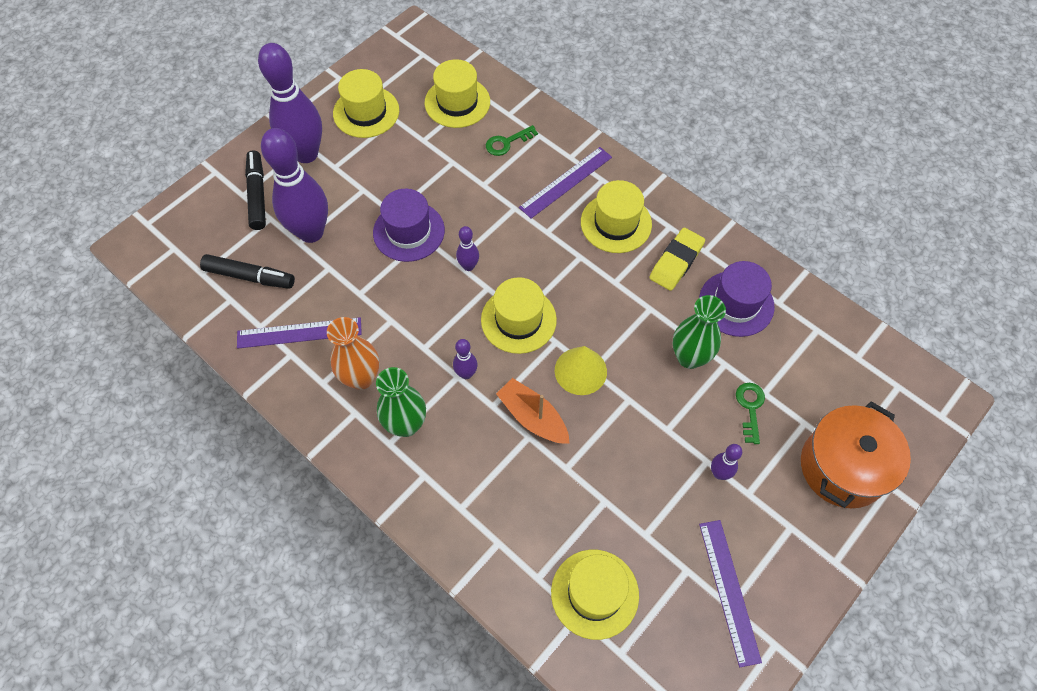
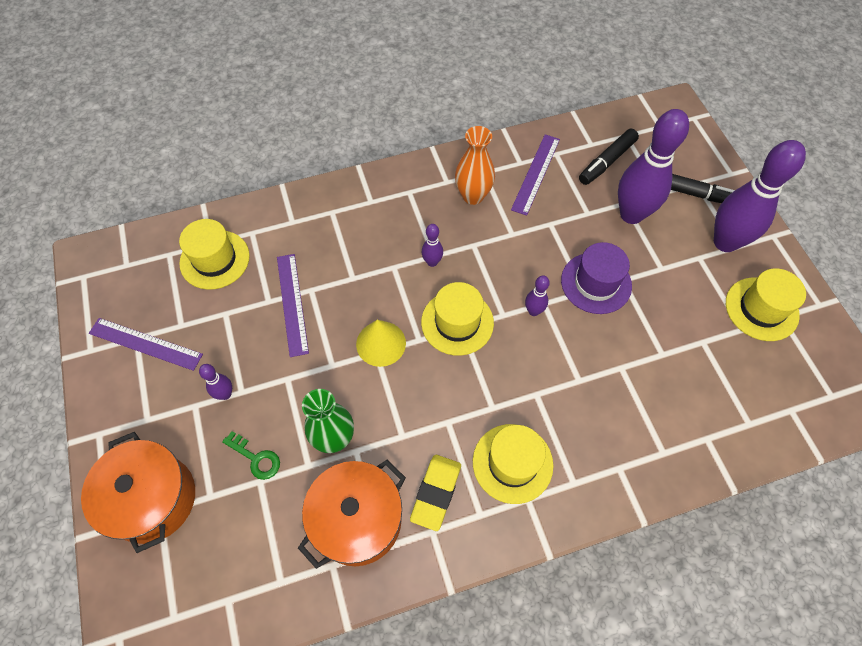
camera: 120 degrees right, 0 degrees up
(406, 424) = (416, 207): green vase -> none
(457, 102) = (744, 396): yellow hat -> none
(507, 143) = (666, 416): green key -> none
(533, 417) = (365, 288): orange boat -> none
(566, 182) = (587, 444): purple ruler -> purple ruler (292, 303)
(676, 262) = (436, 493): yellow eraser -> yellow eraser turned 45 degrees clockwise
(736, 303) = (357, 520): purple hat -> orange pot

